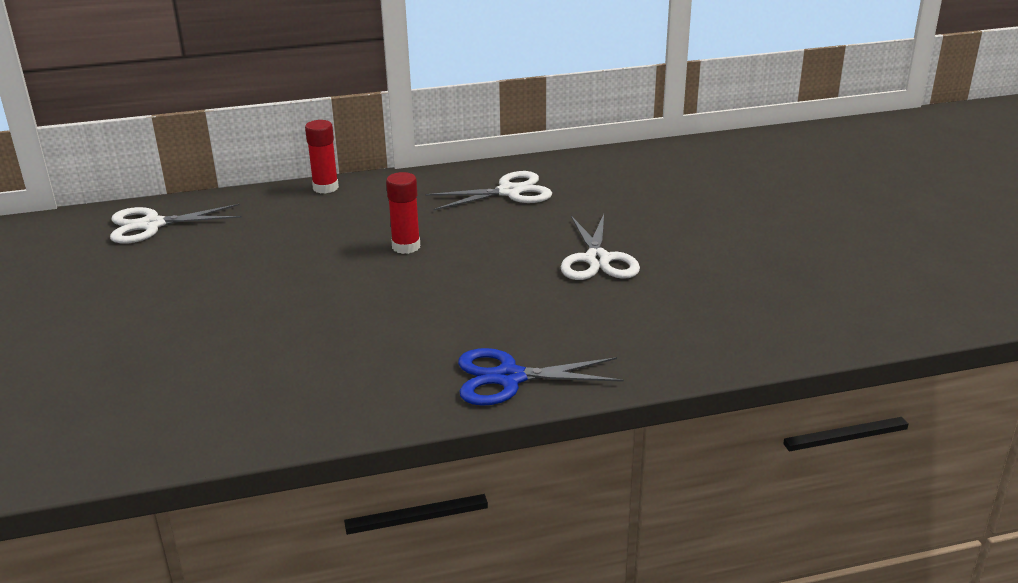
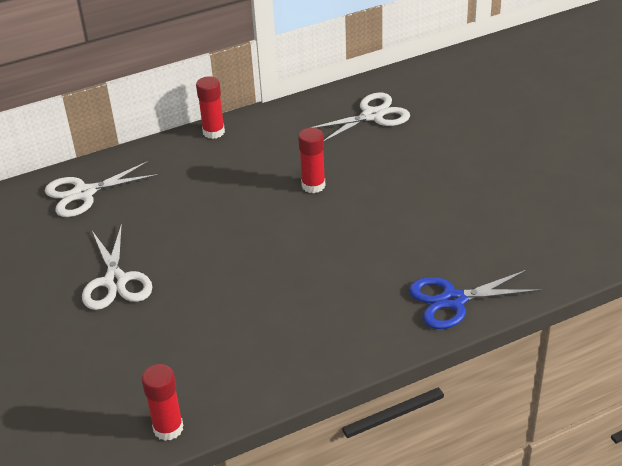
camera: 10 degrees left, 10 degrees up
(88, 462) = (168, 428): none -> red glue stick
(597, 260) = (473, 177): white scissors -> white scissors (115, 281)

